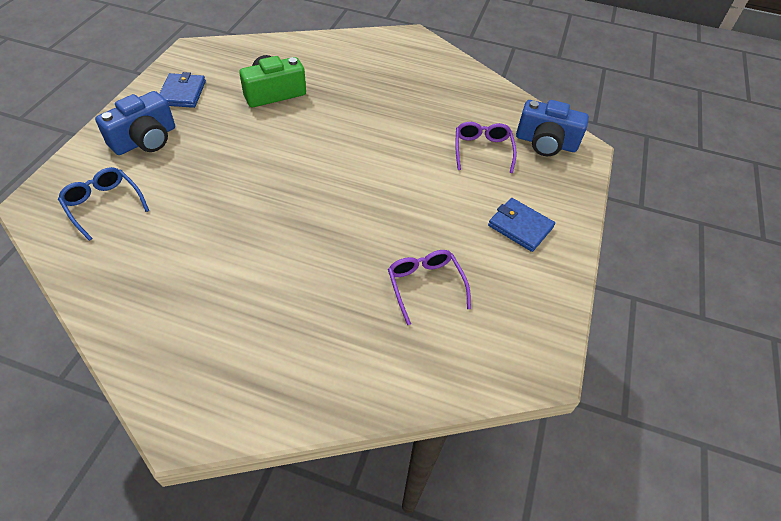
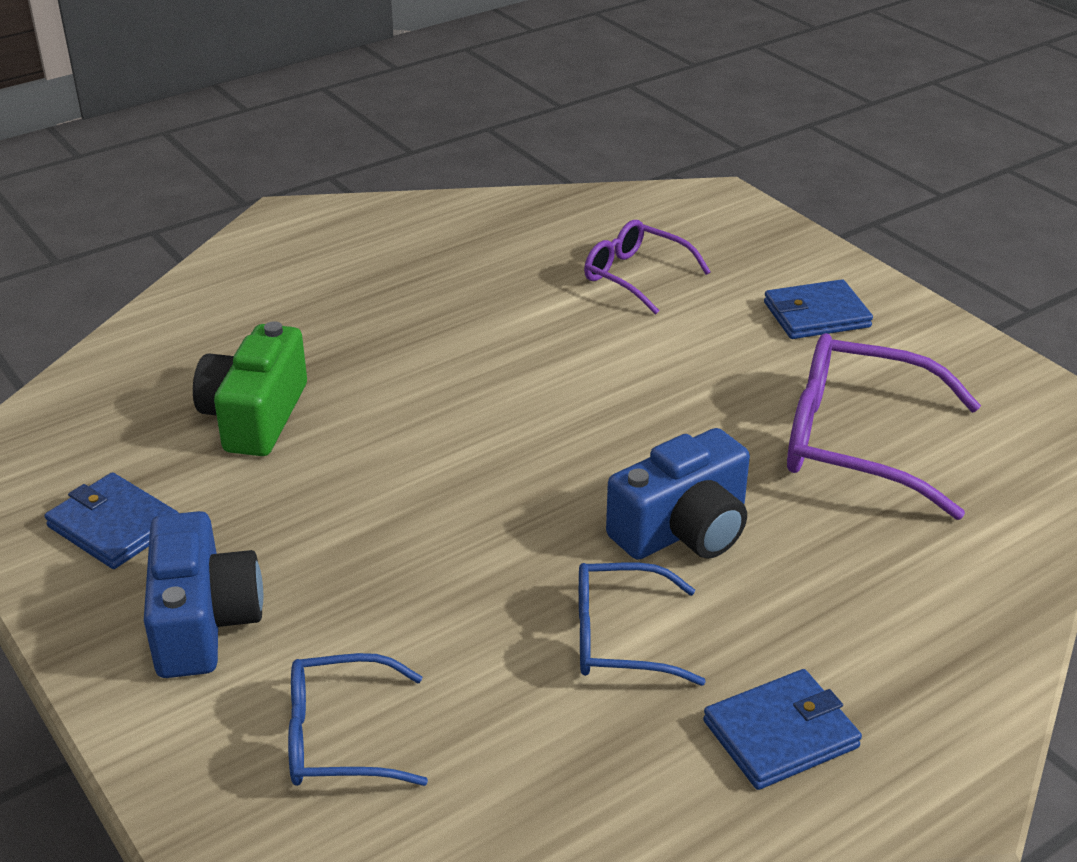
camera: 50 degrees left, 15 degrees down
(185, 343) = (780, 734): none -> blue wallet
(214, 260) = (620, 638): none -> blue glasses
(425, 285) = (856, 442): purple glasses -> purple glasses, size x1.65
(546, 143) = (675, 219): blue camera -> blue camera (683, 529)

